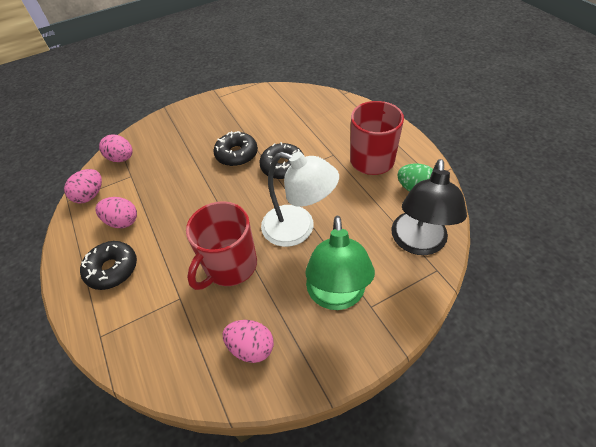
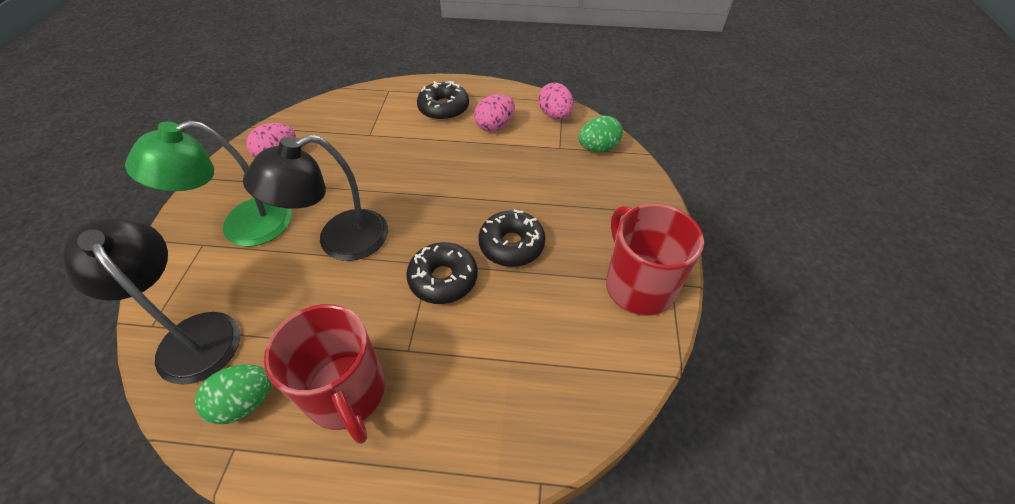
camera: 120 degrees right, 0 degrees up
(121, 158) = (598, 148): pink egg -> green egg
(230, 266) = (361, 173): red mug -> red mug (638, 285)
(298, 229) = (339, 241): white lamp -> black lamp
(336, 296) = (242, 226): green lamp -> green lamp turned 60 degrees counterclockwise

